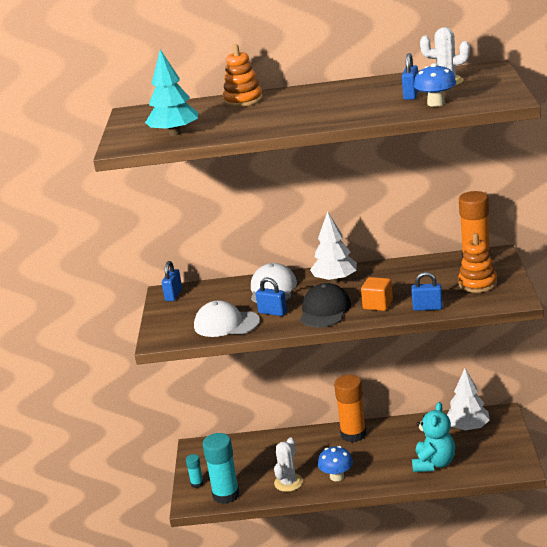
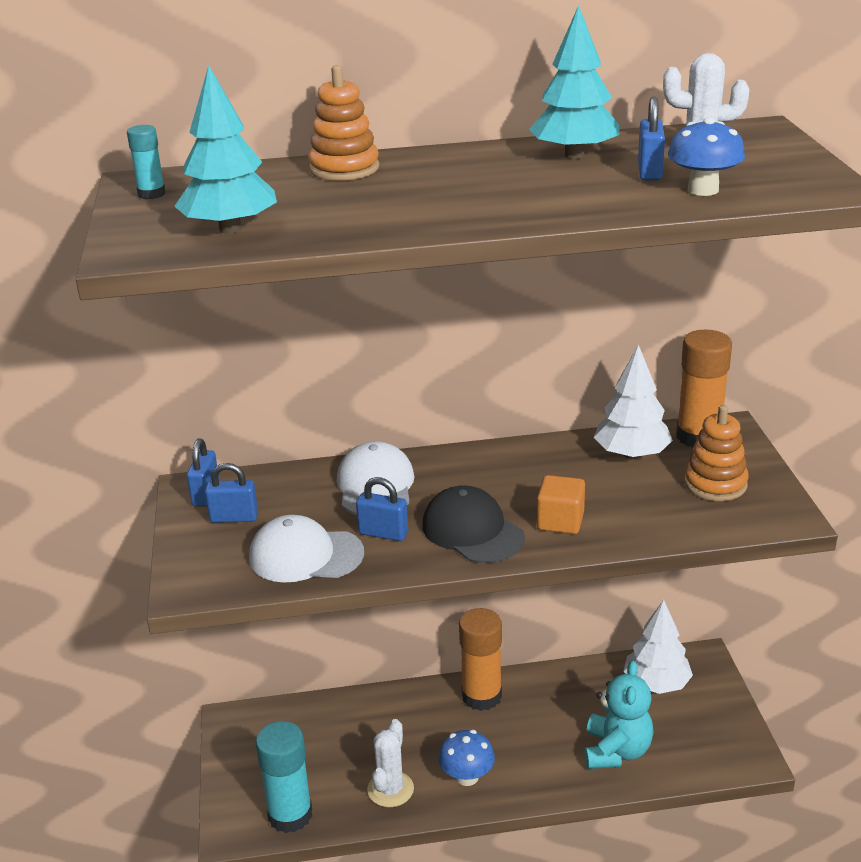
camera: 10 degrees left, 5 degrees up
(197, 484) = (240, 793): turquoise glue stick -> turquoise glue stick (151, 194)
(324, 310) = (472, 531): black cap -> black cap turned 45 degrees counterclockwise
(335, 280) = (477, 472): white tree -> white tree (631, 454)
(373, 88) = (574, 155): none -> turquoise tree
(427, 308) = (646, 530): blue padlock -> blue padlock (234, 518)

